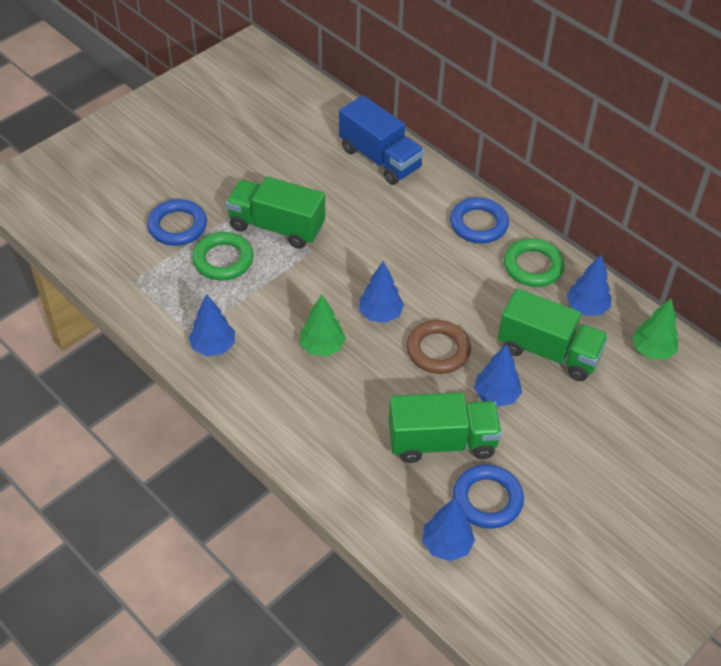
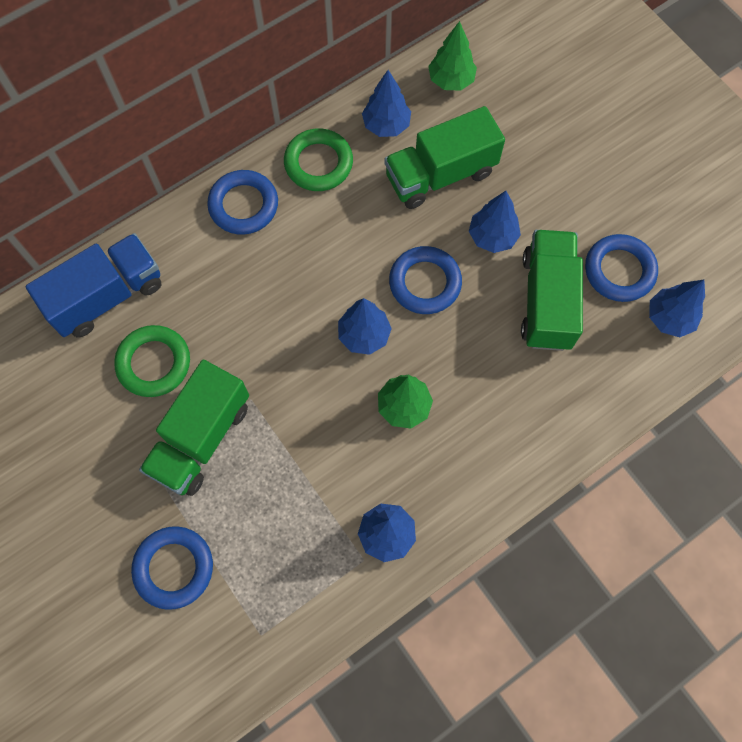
camera: 80 degrees left, 20 degrees up
(223, 260) = (246, 511): green ring -> green ring (154, 363)
(438, 350) = (425, 283): brown ring -> blue ring
(548, 352) = (440, 175): green truck -> green truck turned 150 degrees counterclockwise

